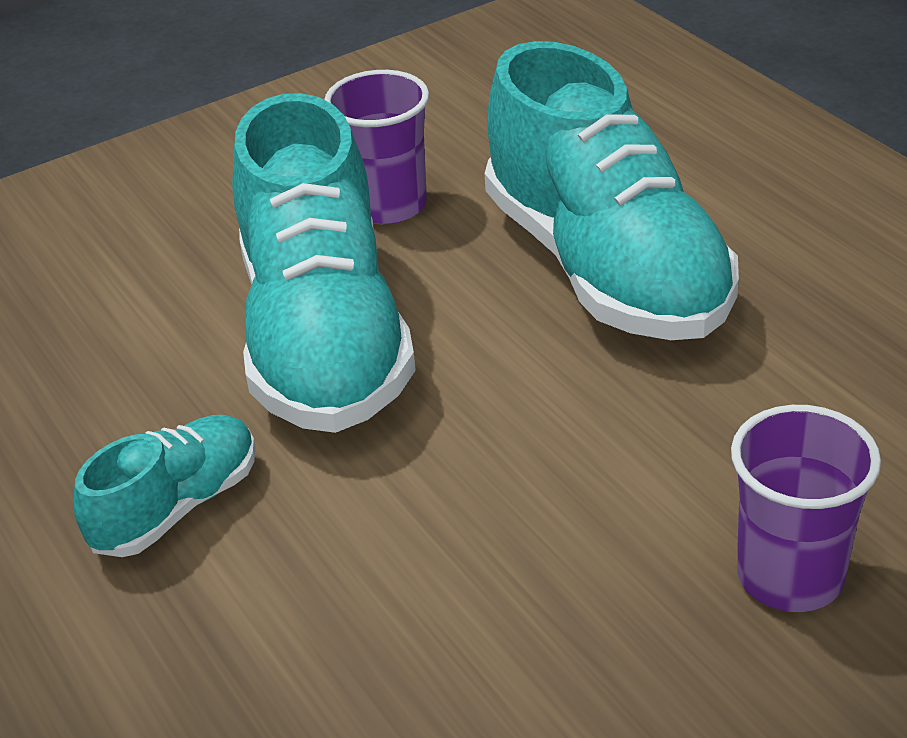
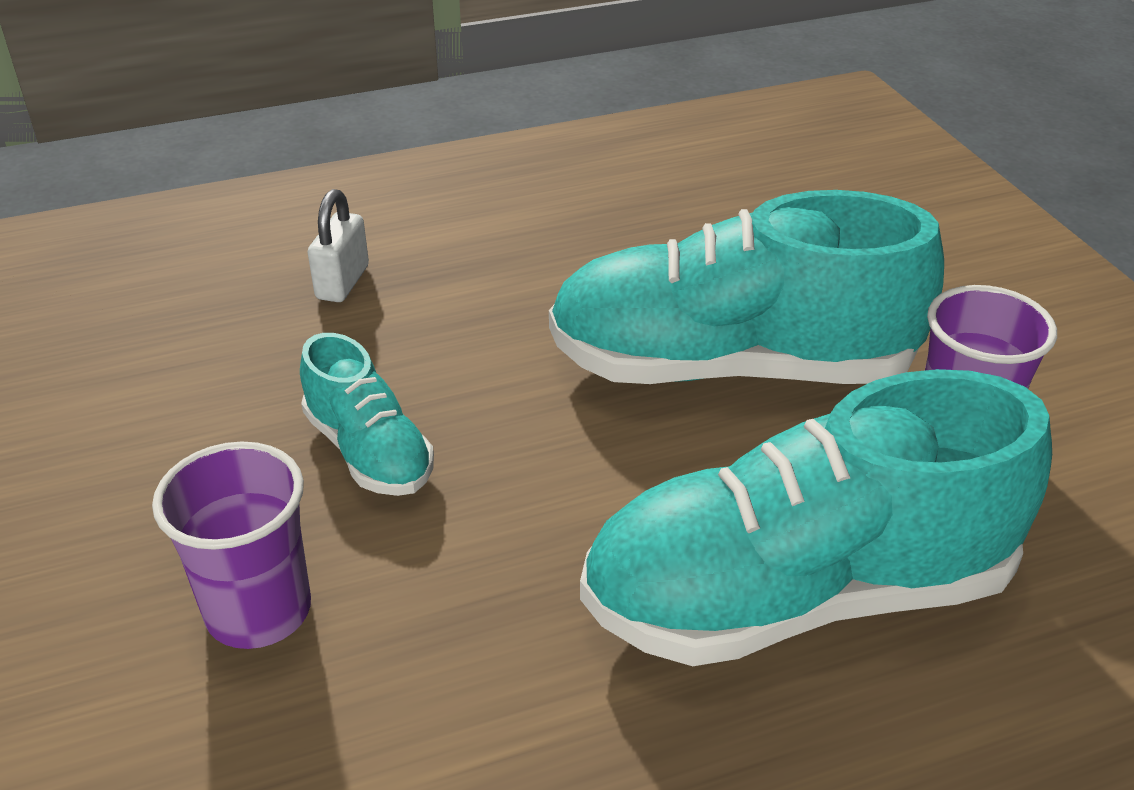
camera: 100 degrees right, 0 degrees up
(177, 507) = (540, 275): turquoise shoe -> turquoise shoe (369, 451)
(219, 700) = (343, 282): none -> white padlock

